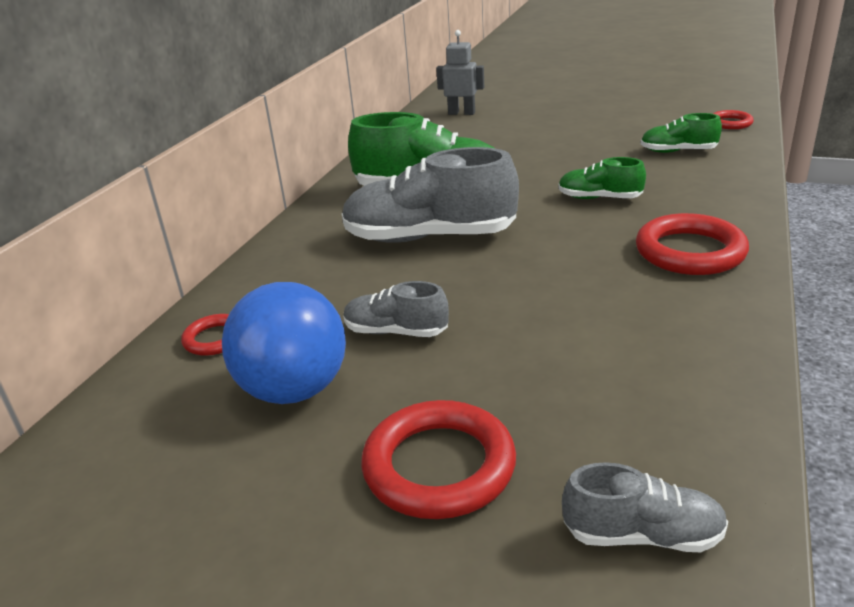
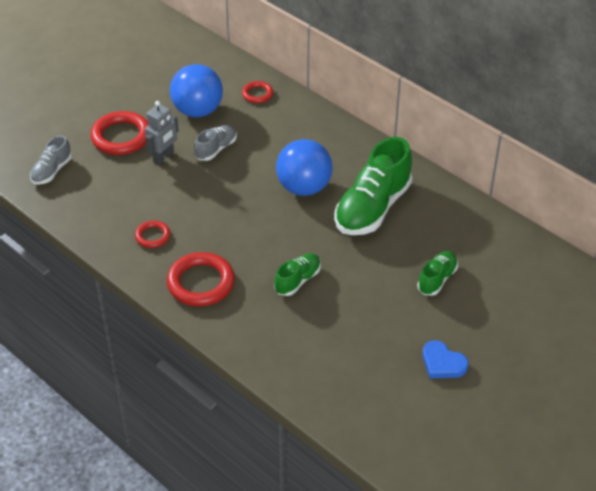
camera: 110 degrees right, 15 degrees up
(429, 237) = (304, 187): grey shoe -> blue ball
(461, 113) = (534, 279): grey robot -> grey robot (163, 156)
(611, 120) = (442, 363): none -> blue heart
(678, 151) = (344, 364): green shoe -> green shoe (437, 279)
(730, 123) = (379, 435): red ring -> red ring (152, 236)

